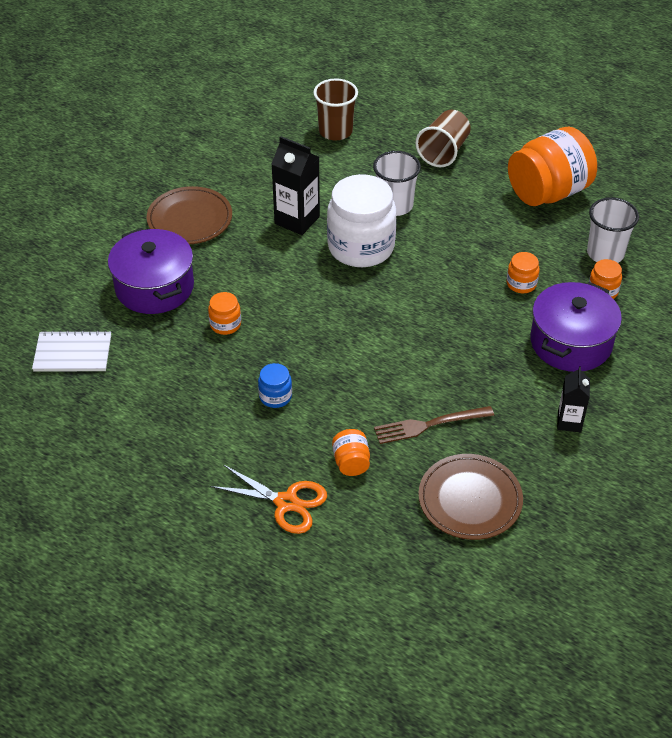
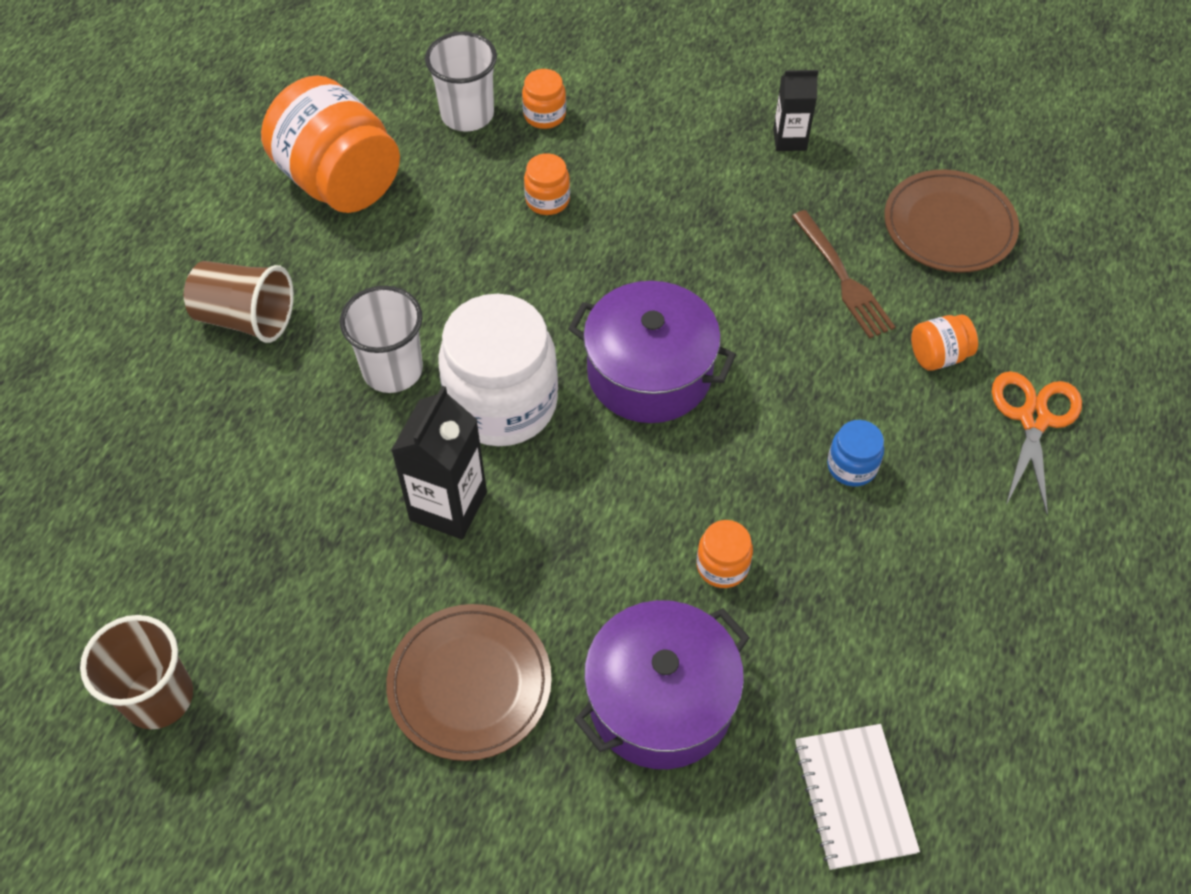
camera: 100 degrees left, 10 degrees up
(335, 131) = (191, 485): brown cup -> brown cup (158, 697)
(571, 342) = (650, 143): purple pot -> purple pot (649, 373)

